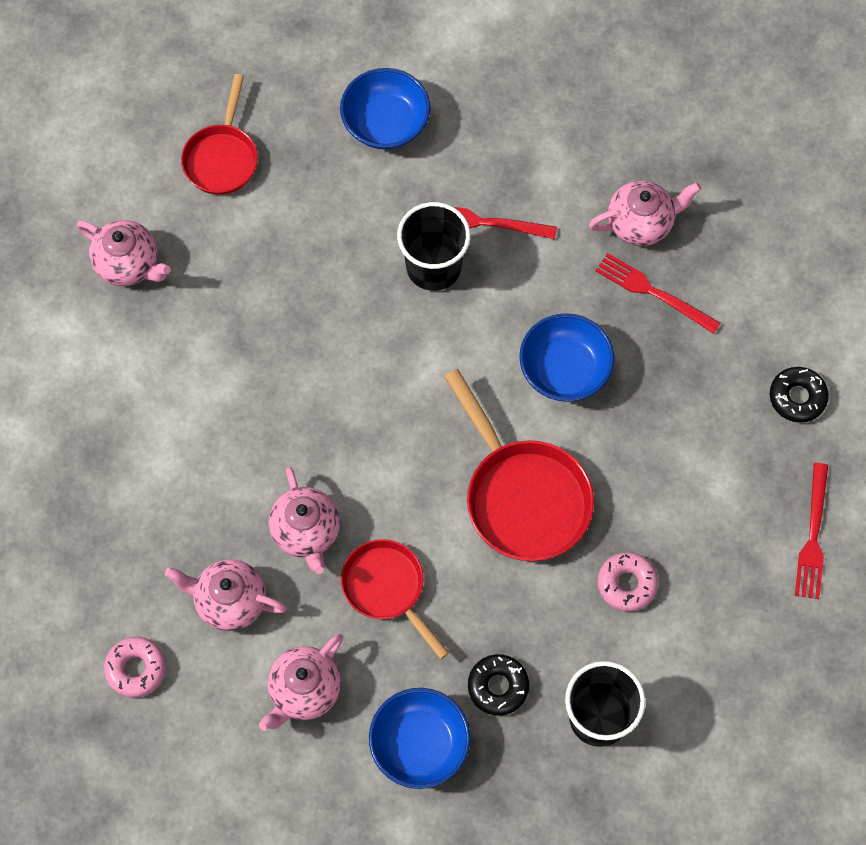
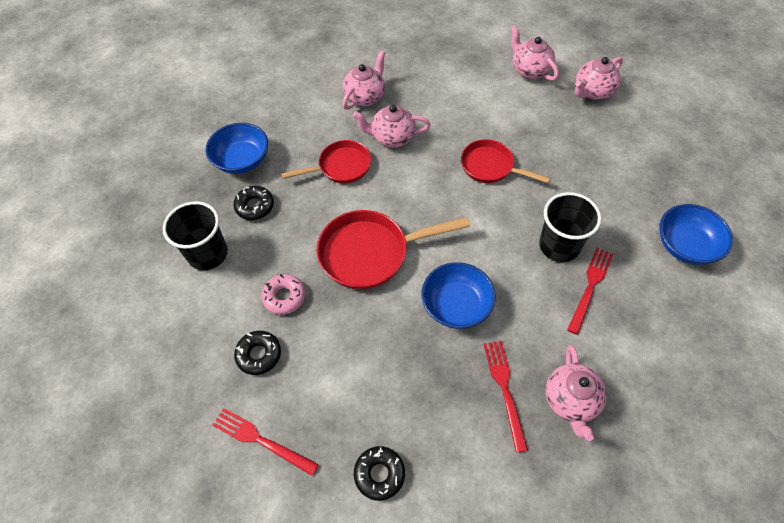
camera: 110 degrees right, 10 degrees down
(136, 669) = (345, 55): pink donut -> none
(222, 158) = (665, 149): red pan -> red pan (491, 167)
(304, 691) = (299, 117): pink teapot -> pink teapot (530, 70)
(653, 292) = (505, 389): red fork -> red fork turned 60 degrees counterclockwise
(715, 583) = (259, 355): none -> black donut

